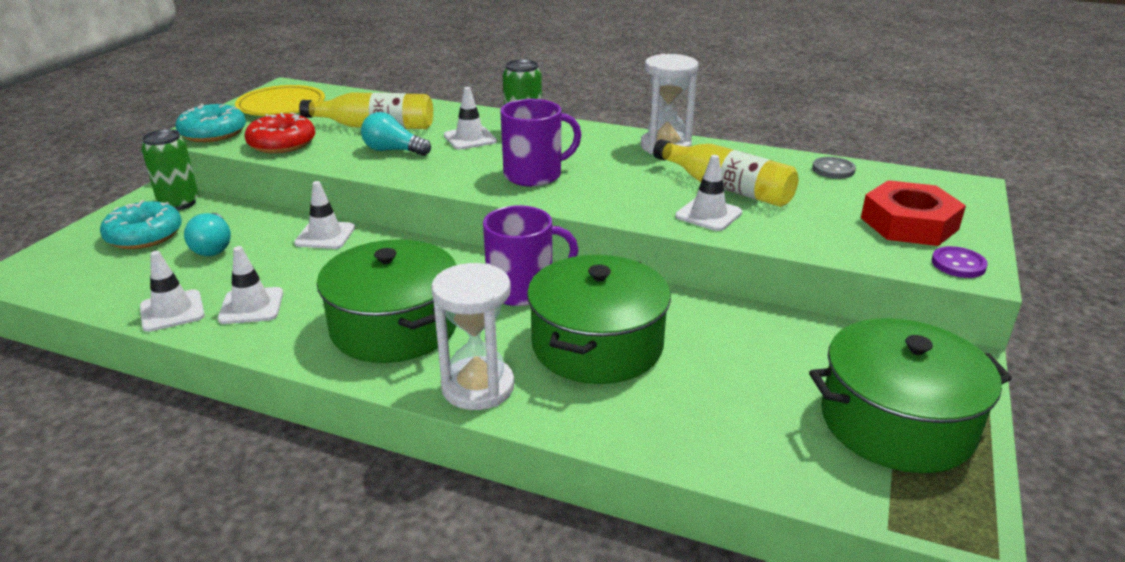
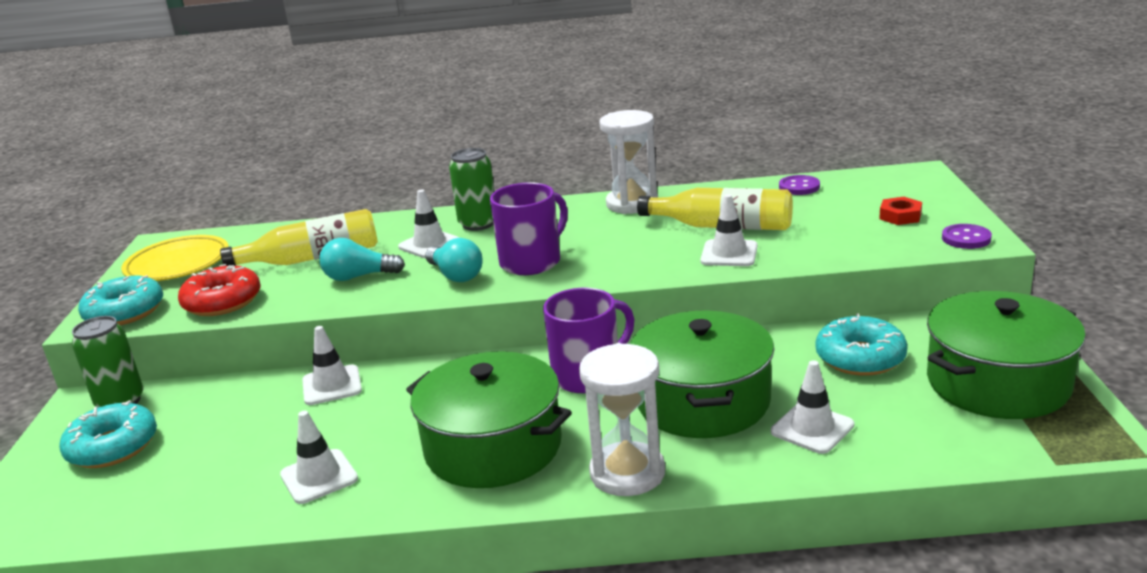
camera: 20 degrees left, 5 degrees down
(172, 311) = (231, 510): white traffic cone -> white traffic cone (812, 428)
(213, 247) = (212, 433): turquoise light bulb -> turquoise light bulb (456, 275)
(777, 351) = (860, 358): none -> turquoise donut
(833, 170) = (799, 187): grey button -> purple button
(909, 223) = (900, 216): red nut -> red nut, size x0.50

